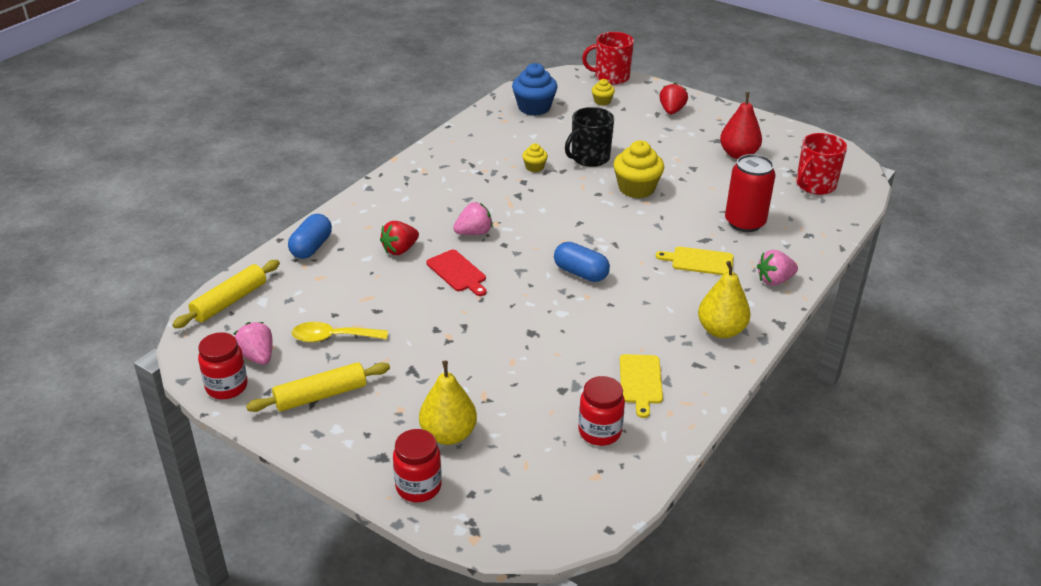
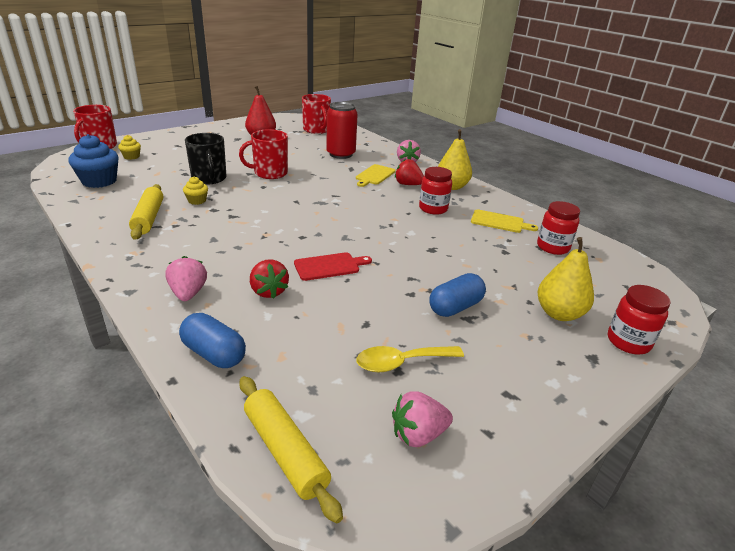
camera: 75 degrees left, 5 degrees down
(227, 387) = (474, 474): red jar -> red jar (433, 209)
(321, 396) = (500, 387): yellow rolling pin -> yellow rolling pin (149, 218)
(332, 337) = (401, 362): yellow spoon -> yellow spoon turned 60 degrees clockwise
(474, 233) = (273, 247): pink strawberry -> pink strawberry (188, 293)
(580, 273) = (364, 215): blue capsule -> blue capsule (455, 307)
(636, 188) = (270, 173): yellow cupcake -> red mug
(671, 111) = (181, 141): red strawberry -> red strawberry (408, 184)

